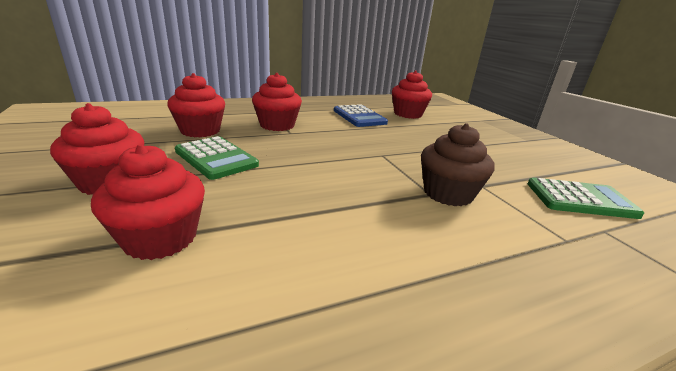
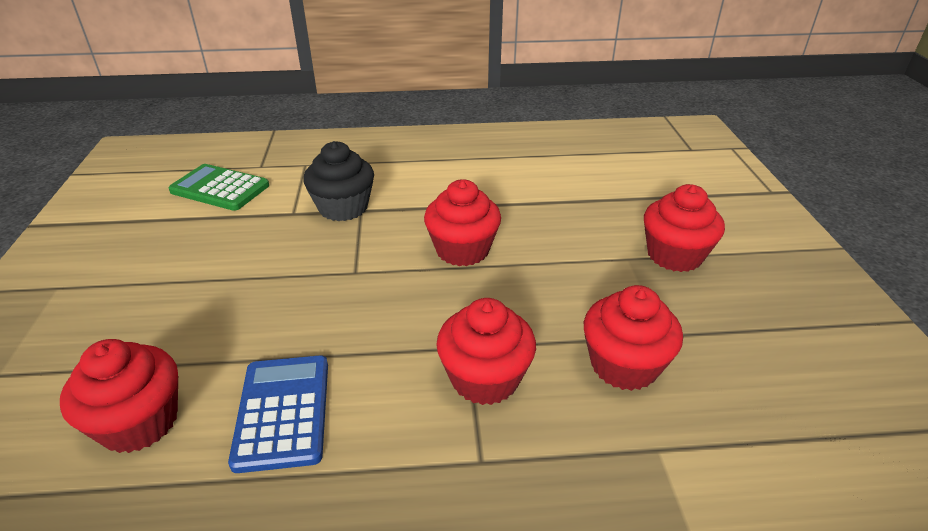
camera: 160 degrees left, 10 degrees up
(160, 238) = (597, 198): red cupcake -> red cupcake (462, 250)
(216, 158) = (579, 284): green calculator -> none
(448, 193) = (343, 208): brown cupcake -> black cupcake

